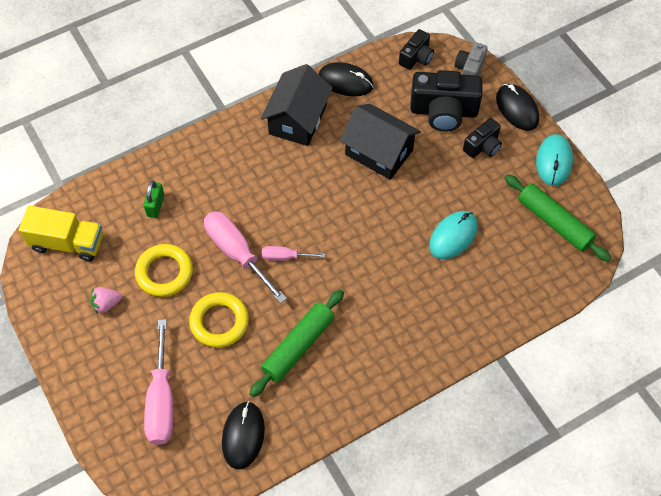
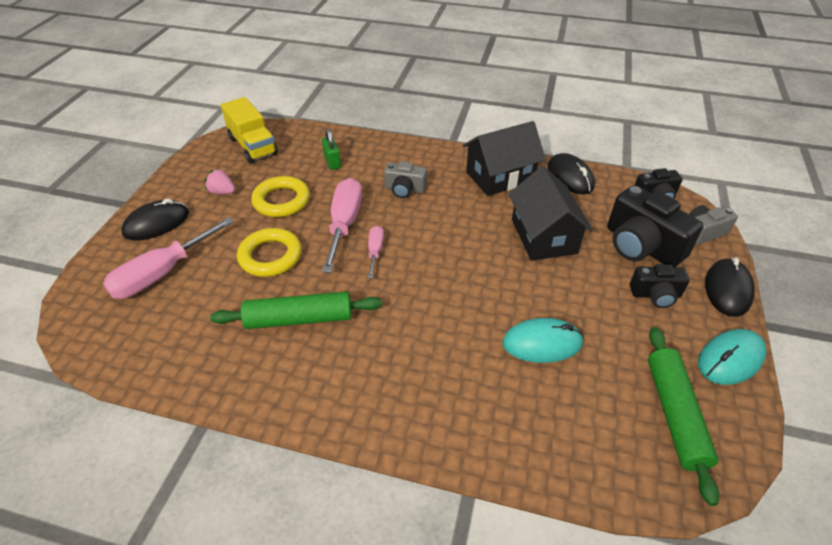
camera: 45 degrees right, 15 degrees down
(155, 205) = (332, 162): green padlock -> green padlock turned 75 degrees counterclockwise
(243, 187) = (404, 189): none -> grey camera
(243, 436) = (170, 346): black mouse -> black mouse (157, 223)
(285, 257) = (375, 251): pink screwdriver -> pink screwdriver turned 45 degrees clockwise

